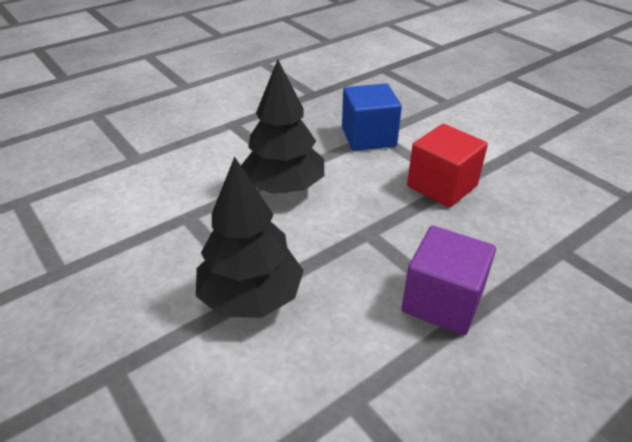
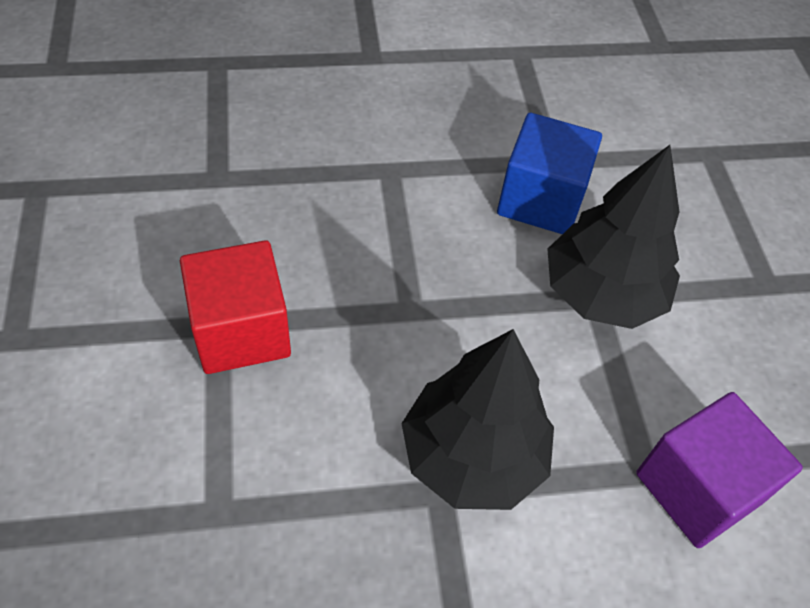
camera: 155 degrees left, 15 degrees up
(368, 137) = (240, 511): blue cube -> blue cube (541, 200)
(442, 301) = (403, 192): purple cube -> purple cube (698, 488)

